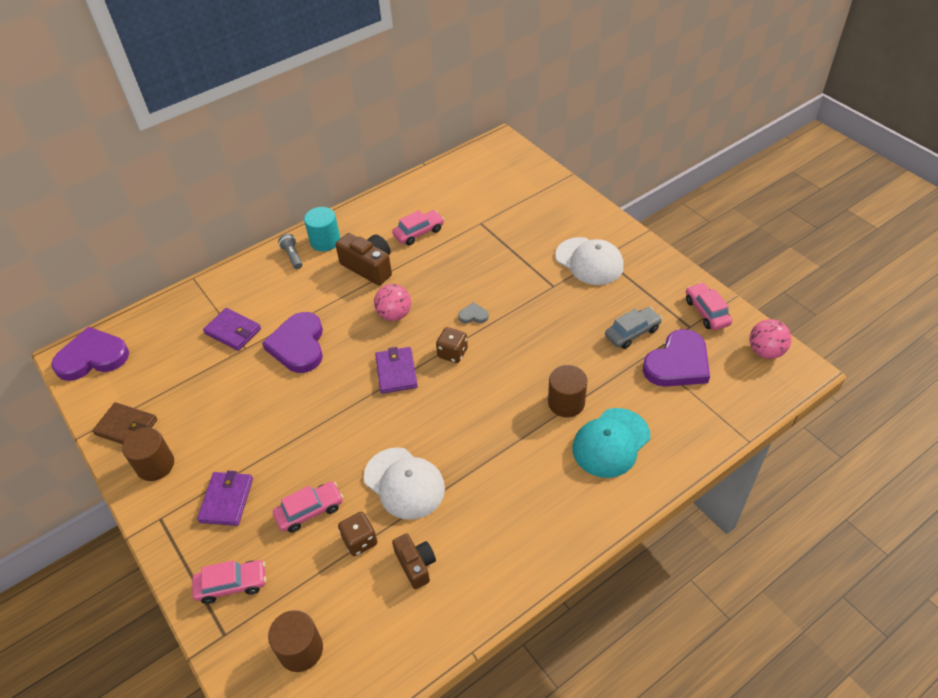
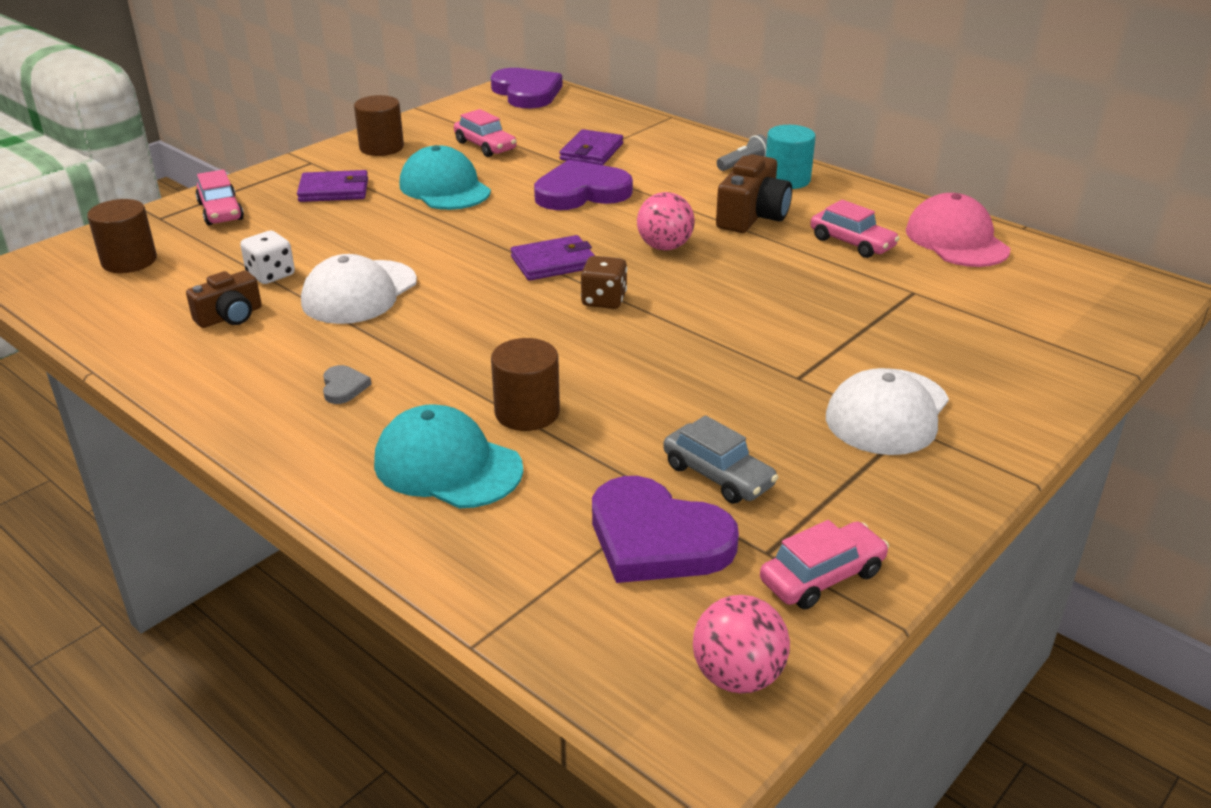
camera: 75 degrees right, 15 degrees down
(126, 427) = (432, 125): brown wallet -> none
(255, 425) = (445, 188): none -> turquoise cap
(310, 511) = (317, 238): pink car -> pink car (485, 146)
(360, 541) = (271, 275): brown dice -> white dice
(430, 192) = (956, 240): none -> pink cap
(473, 315) = (690, 309): grey heart -> grey heart (343, 387)

